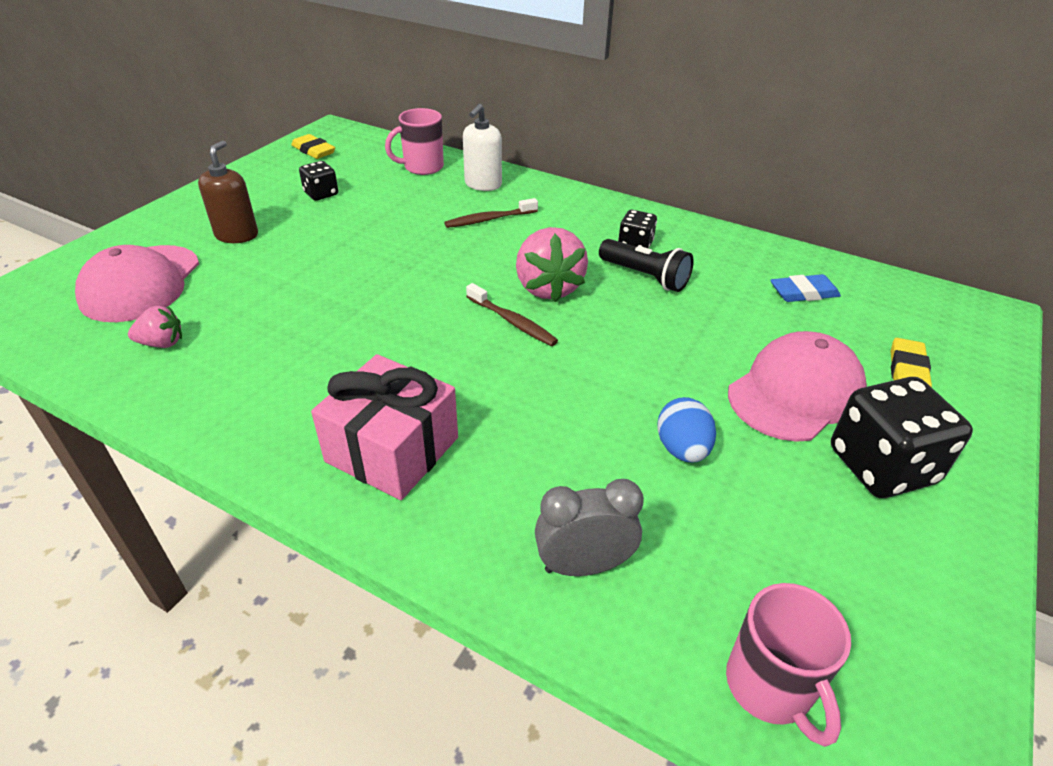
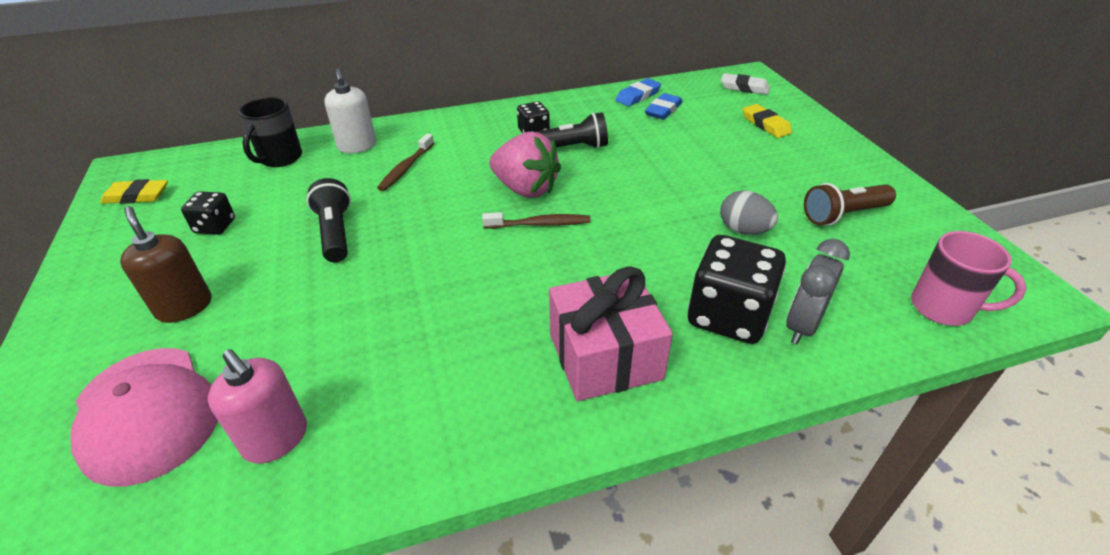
camera: 45 degrees left, 0 degrees up
(162, 343) = (276, 439): pink strawberry -> pink soap dispenser
(374, 239) = (335, 233): none -> black flashlight
(422, 167) = (280, 158): pink mug -> black mug
(682, 449) = (743, 230): blue egg -> grey egg
(795, 392) = (741, 165): pink cap -> none
(799, 265) = (638, 96): none -> blue eraser
(828, 516) = (843, 215): none -> brown flashlight
(881, 466) = (824, 176): black dice -> black dice (728, 315)
(954, 322) = (744, 88): none -> white eraser

